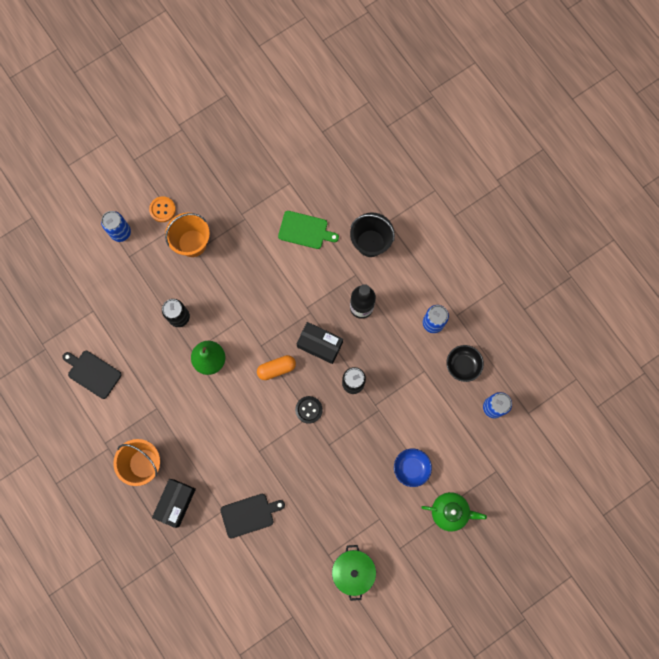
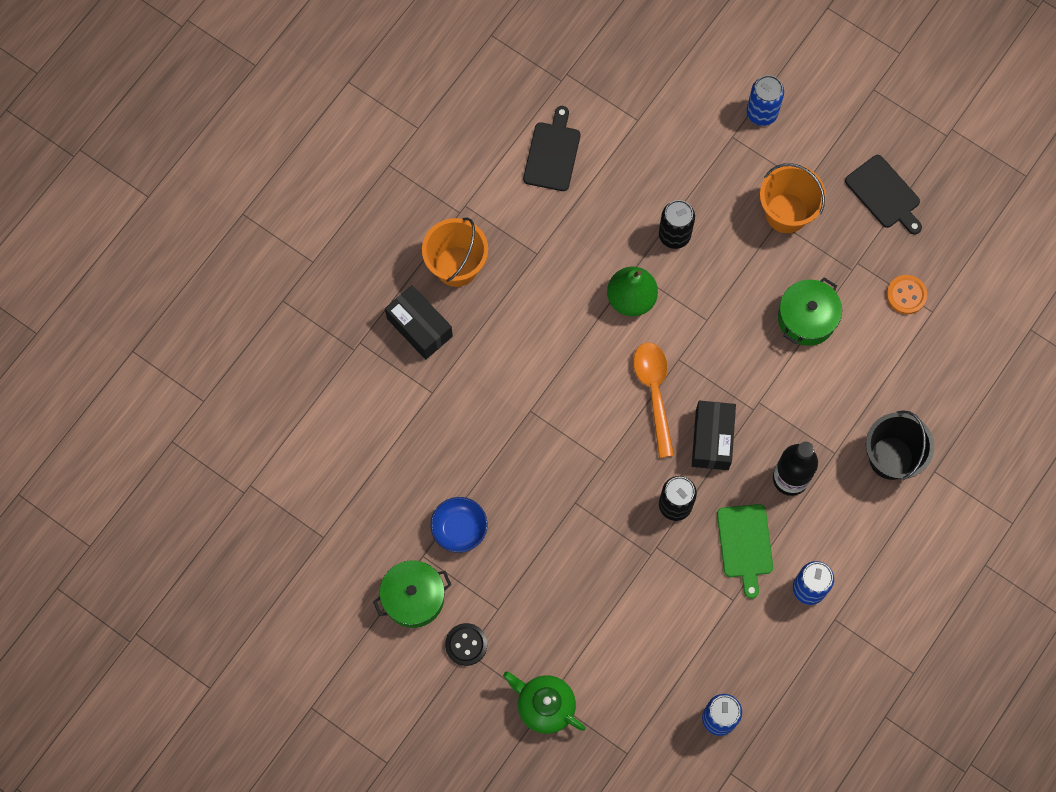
camera: 70 degrees right, 5 degrees down
(162, 209) = (818, 155): orange button -> orange button (906, 295)
(176, 503) = (419, 327): black box -> black box turned 45 degrees clockwise
(249, 514) = (439, 430): black cutting board -> black cutting board (884, 194)
(265, 258) = (807, 318): none -> green pot
(276, 369) = (654, 392): orange capsule -> orange spoon
(305, 230) = (871, 359): green cutting board -> green cutting board (745, 544)
(309, 409) = (613, 457): black button -> black button (466, 644)
(411, 468) = (586, 629): blue bowl -> blue bowl (459, 528)
(450, 511) = (544, 706): green teapot -> green teapot turned 135 degrees clockwise
(463, 365) = (764, 653): black bowl -> none

